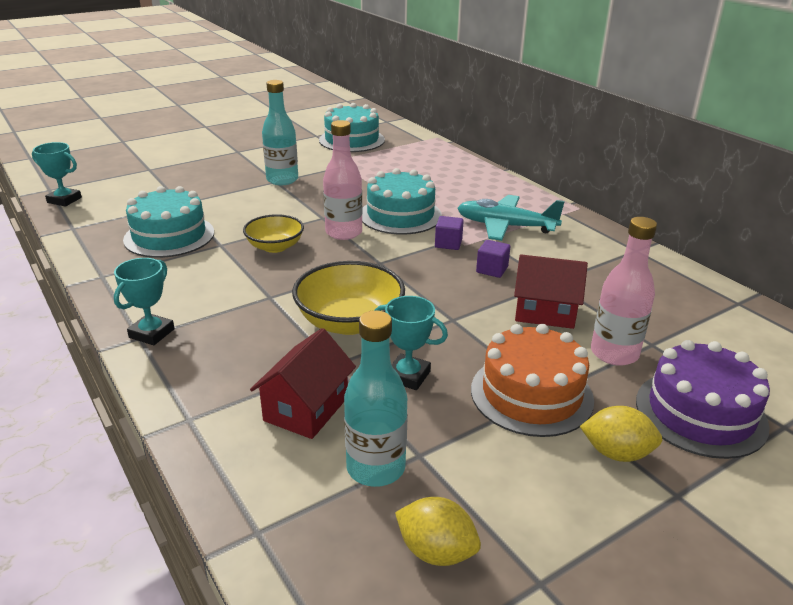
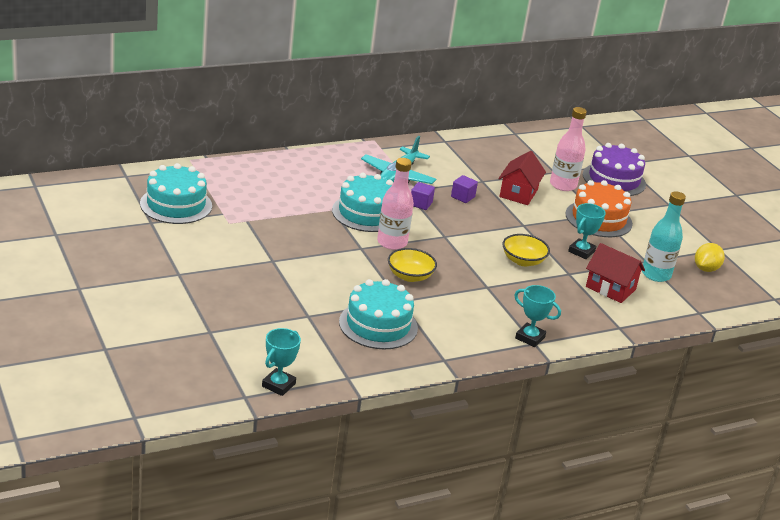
camera: 85 degrees left, 0 degrees up
(282, 180) = (270, 257): turquoise bottle -> none
(349, 322) = (523, 261): yellow bowl -> yellow bowl, size x0.64
(616, 453) = (643, 210): yellow lemon -> none

